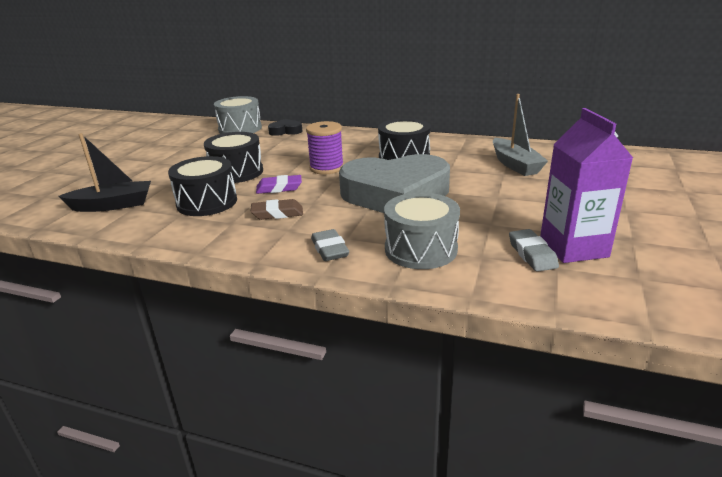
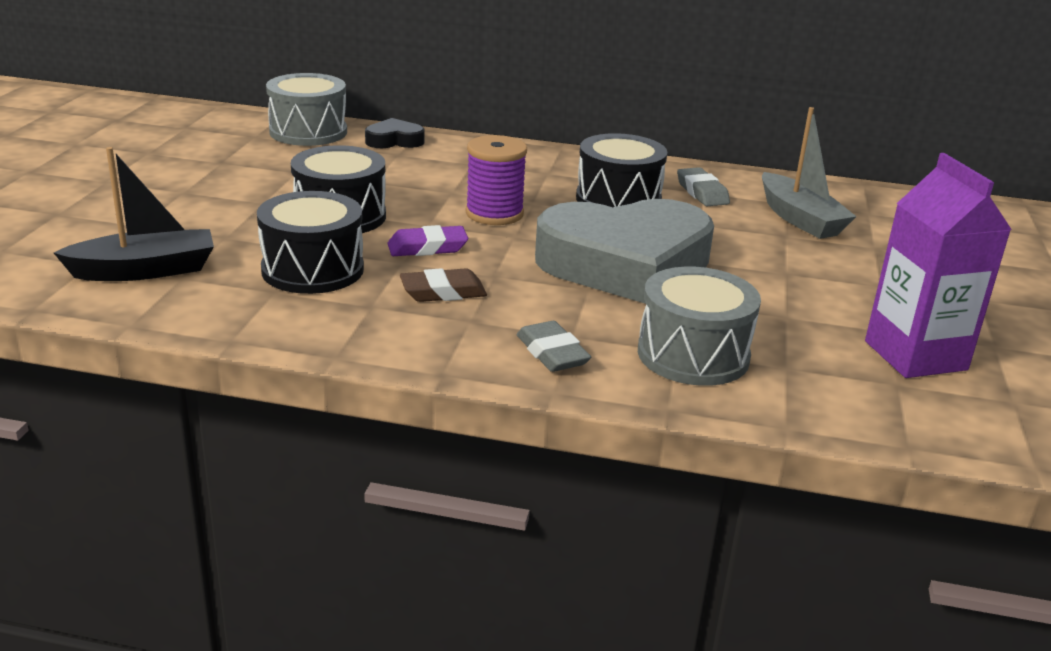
camera: 10 degrees left, 0 degrees up
(532, 254) = (858, 364): grey eraser -> grey eraser (702, 192)

